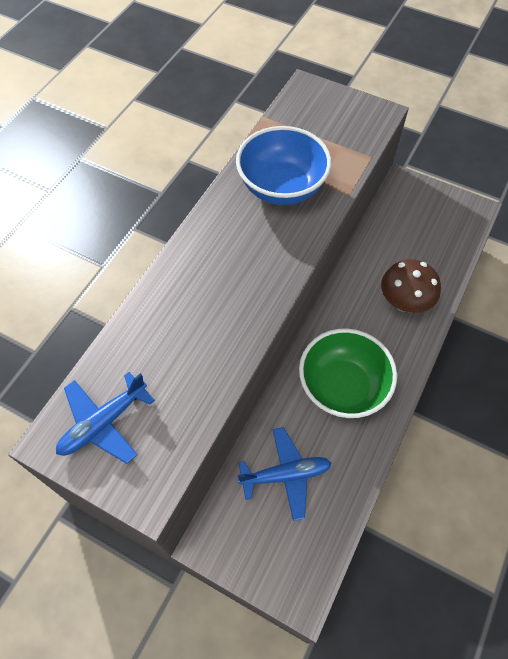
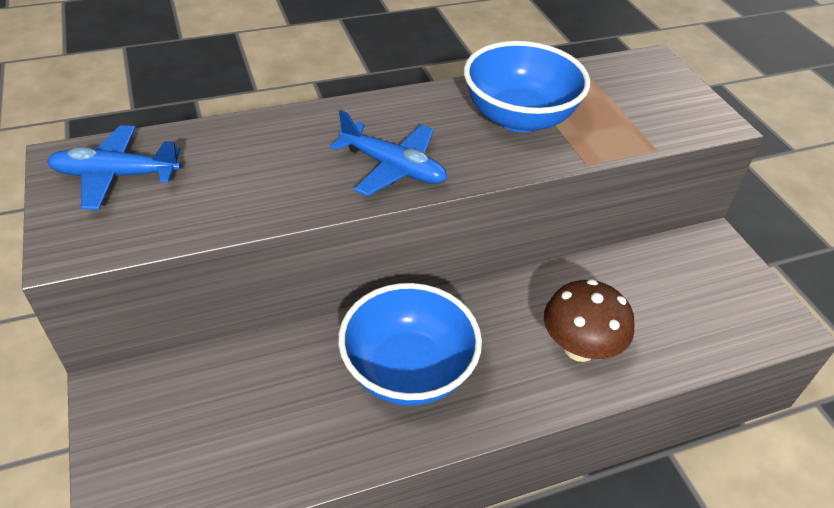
camera: 40 degrees right, 15 degrees down
(286, 475) = (250, 398): blue plane -> blue plane (393, 167)
(342, 387) = (408, 371): green bowl -> blue bowl

